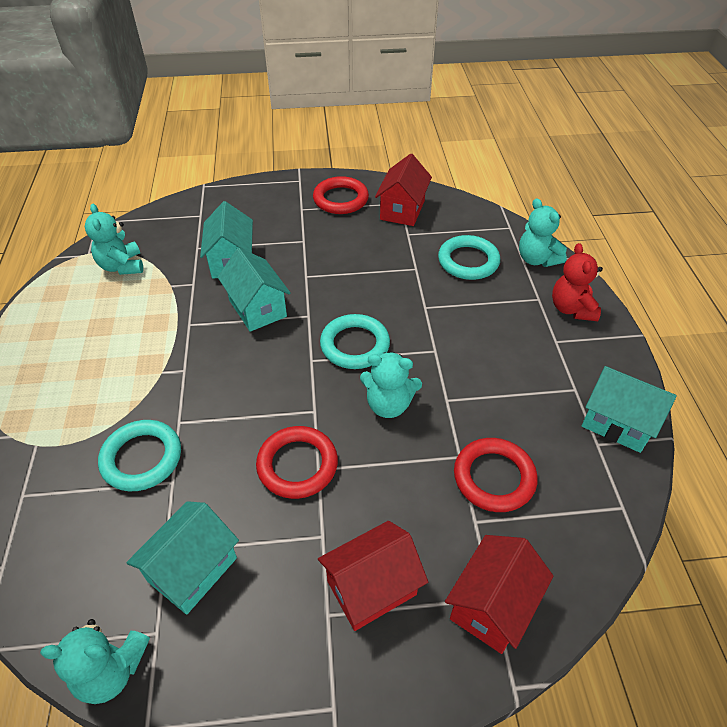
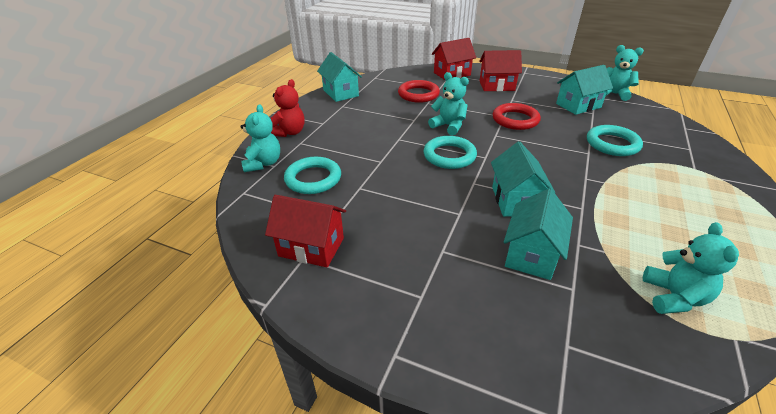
camera: 150 degrees left, 10 degrees down
(340, 199) = (364, 291): red ring -> none
(402, 210) = (311, 247): red house -> red house turned 60 degrees clockwise

